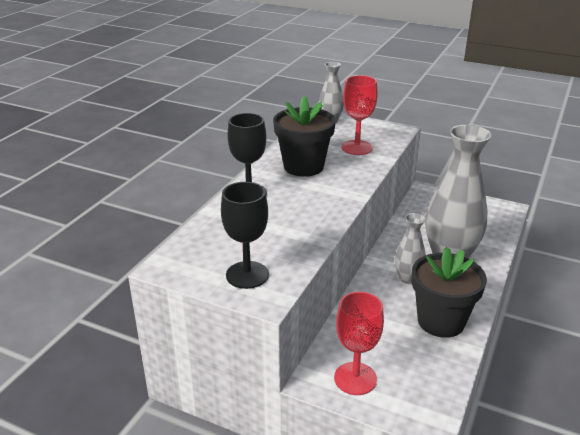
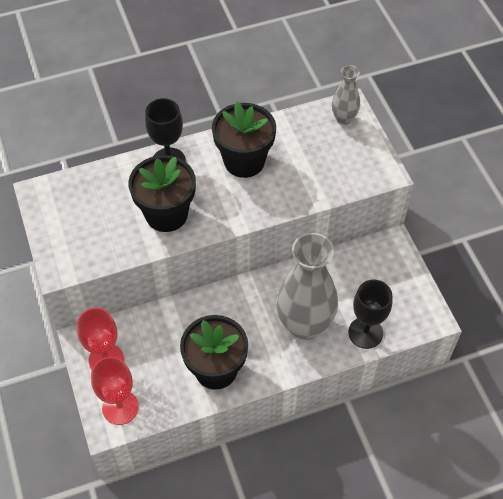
camera: 45 degrees right, 25 degrees up
(247, 275) = (72, 240): black goblet -> black goblet (365, 333)
(297, 218) = (166, 214): none -> black flower pot
(357, 148) = (316, 170): red goblet -> red goblet (120, 407)
(407, 278) = (246, 316): grey vase -> none

